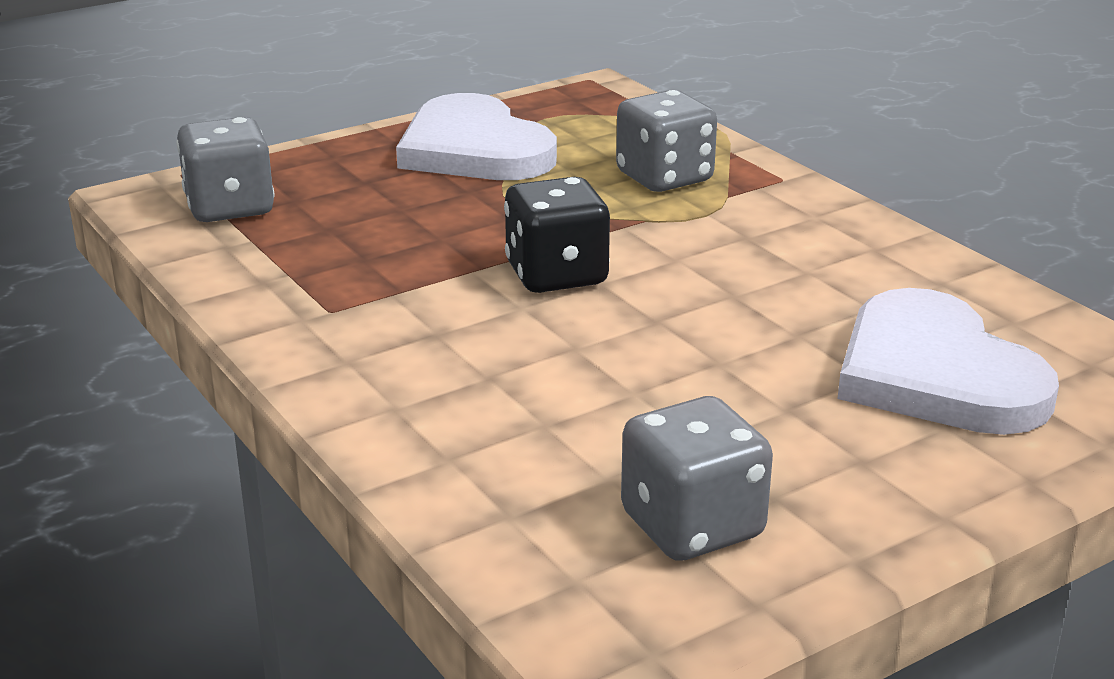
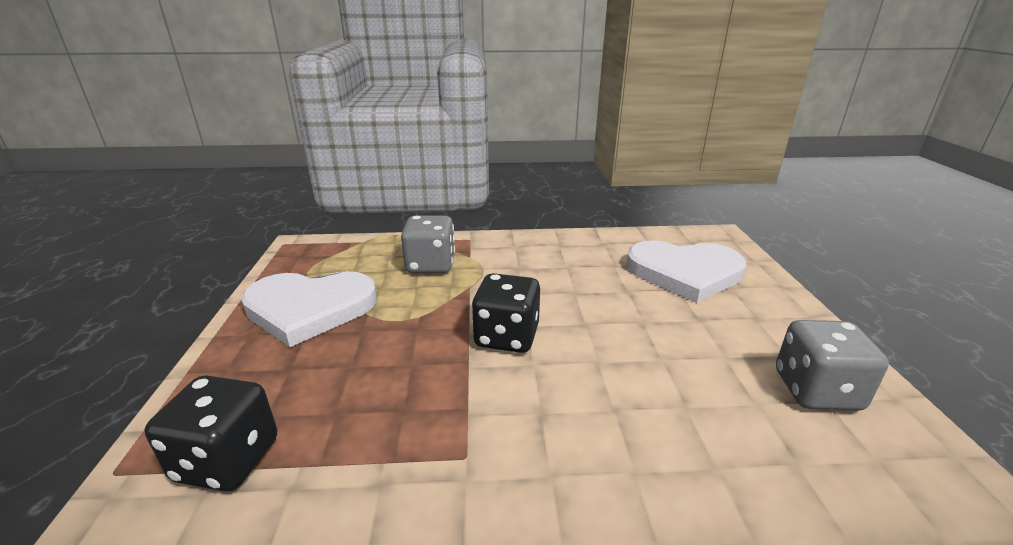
camera: 60 degrees left, 0 degrees up
(230, 207) = (227, 460): grey dice -> black dice

